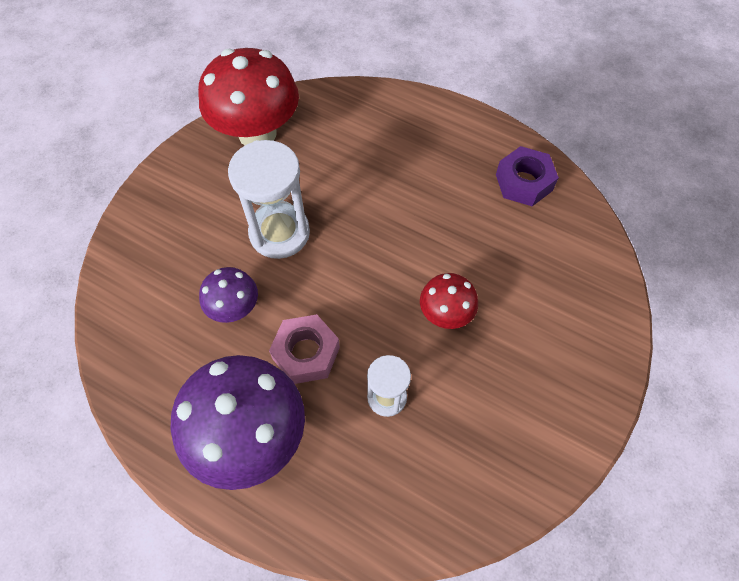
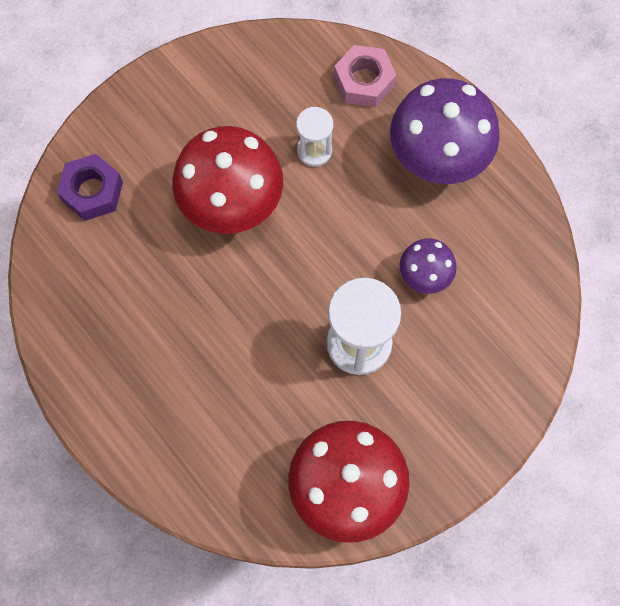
camera: 160 degrees left, 10 degrees up
(306, 353) = (370, 211): pink nut -> pink nut (364, 81)
(445, 314) = (232, 203): red mushroom -> red mushroom, size x1.94
(524, 182) = (81, 315): purple nut -> purple nut (92, 191)

